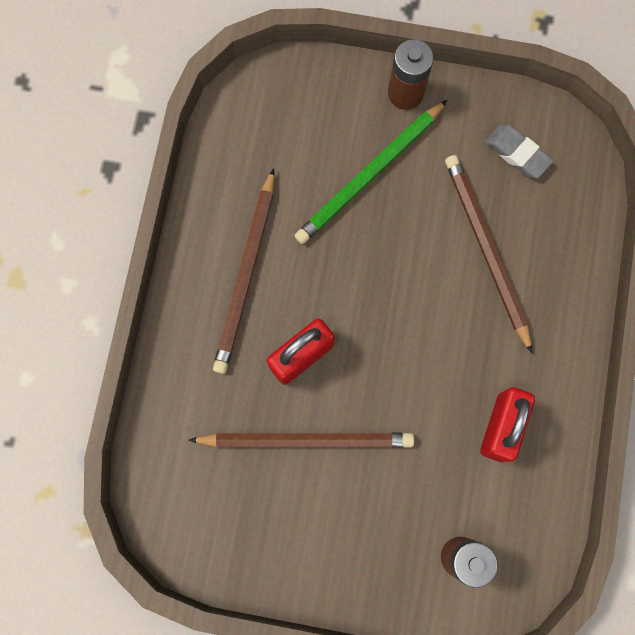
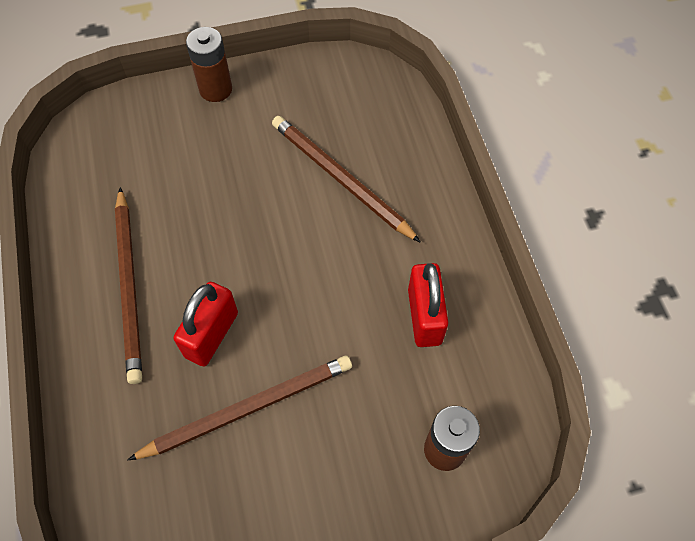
camera: 25 degrees left, 15 degrees down
(369, 175) = (211, 161): green pencil -> none
(517, 153) = (331, 98): grey eraser -> none

